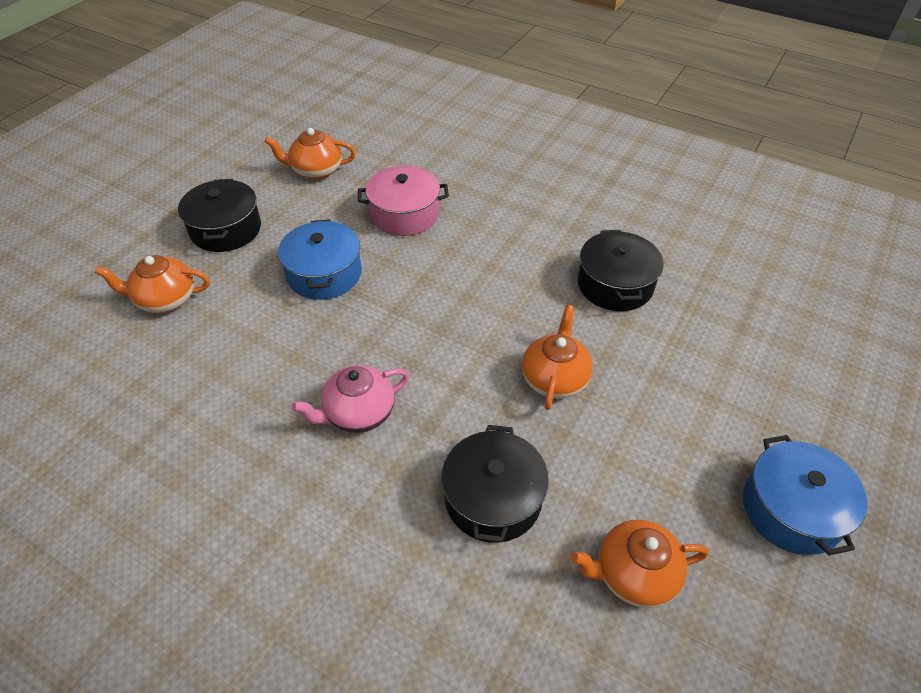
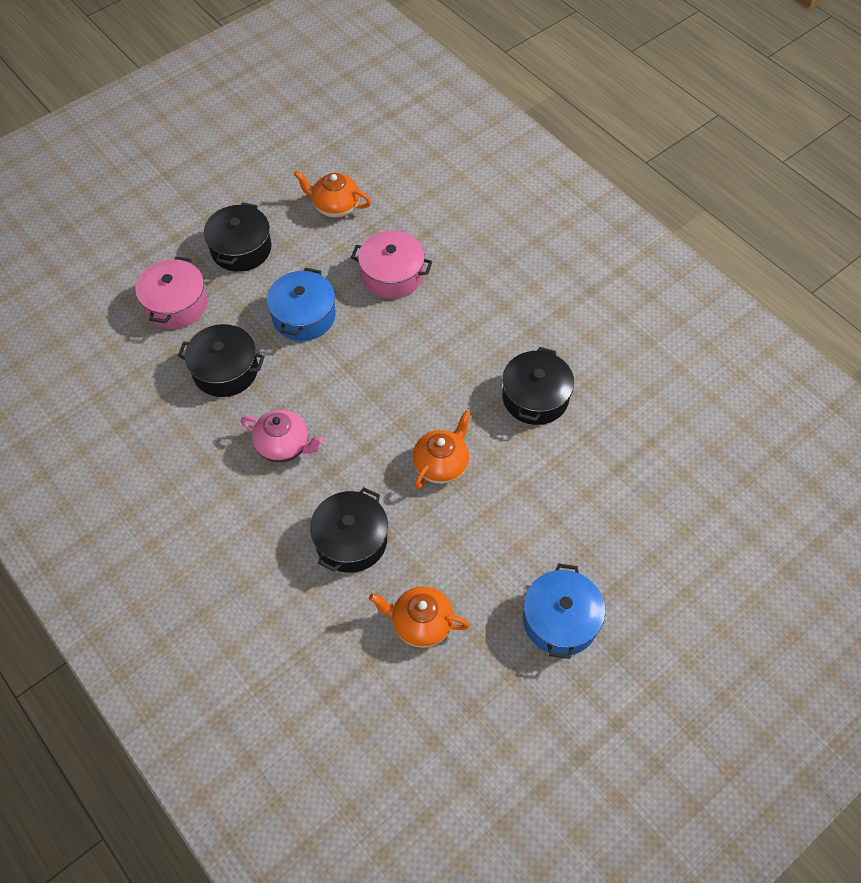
camera: 20 degrees right, 10 degrees up
(165, 300) = (176, 304): orange teapot -> pink pot
(252, 352) = (225, 370): none -> black pot
(358, 413) = (284, 446): pink teapot -> pink teapot turned 150 degrees counterclockwise

